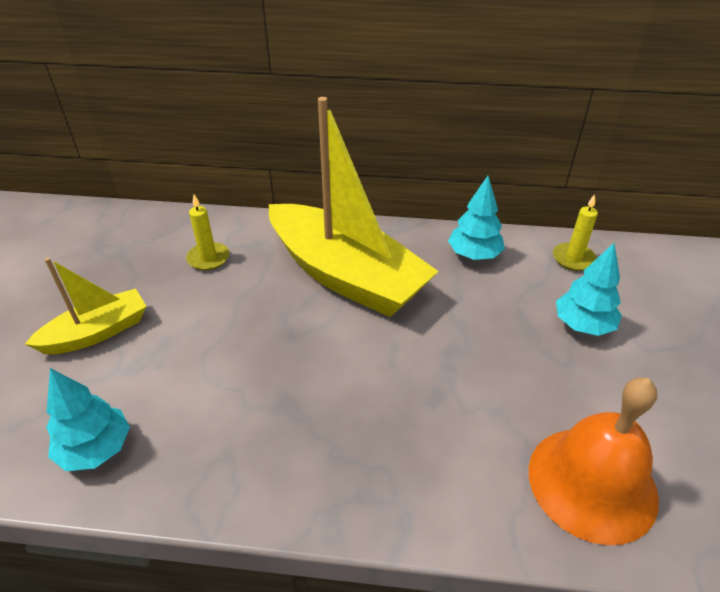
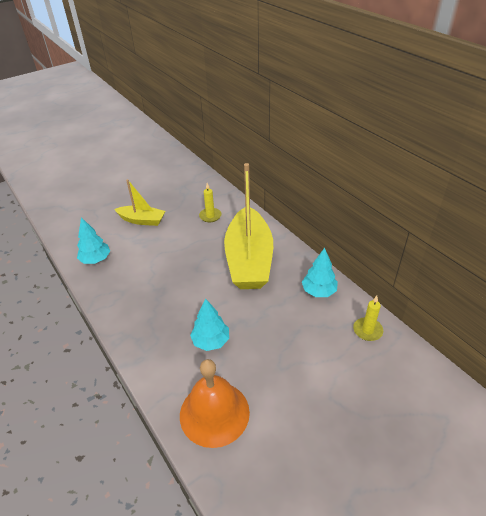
camera: 50 degrees right, 0 degrees up
(583, 325) = (317, 360): turquoise tree -> turquoise tree (211, 341)

